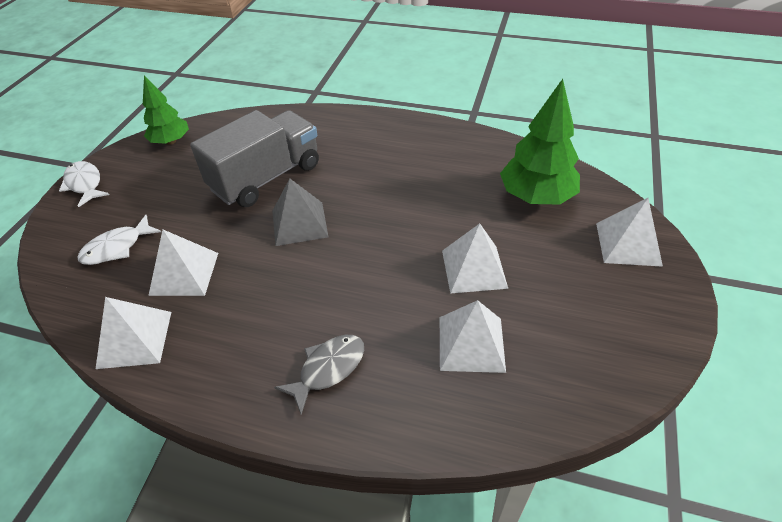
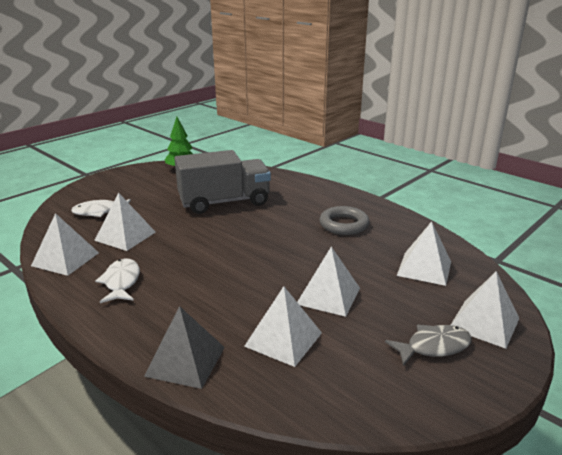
camera: 25 degrees right, 20 degrees down
(85, 184) = (112, 177): white fish -> white fish (121, 282)
(299, 223) = (223, 232): grey pyramid -> grey pyramid (185, 361)
(328, 369) = (166, 316): grey fish -> grey fish (433, 347)
(422, 166) = (344, 225): none -> grey ring
(536, 197) = (424, 268): green tree -> white pyramid

